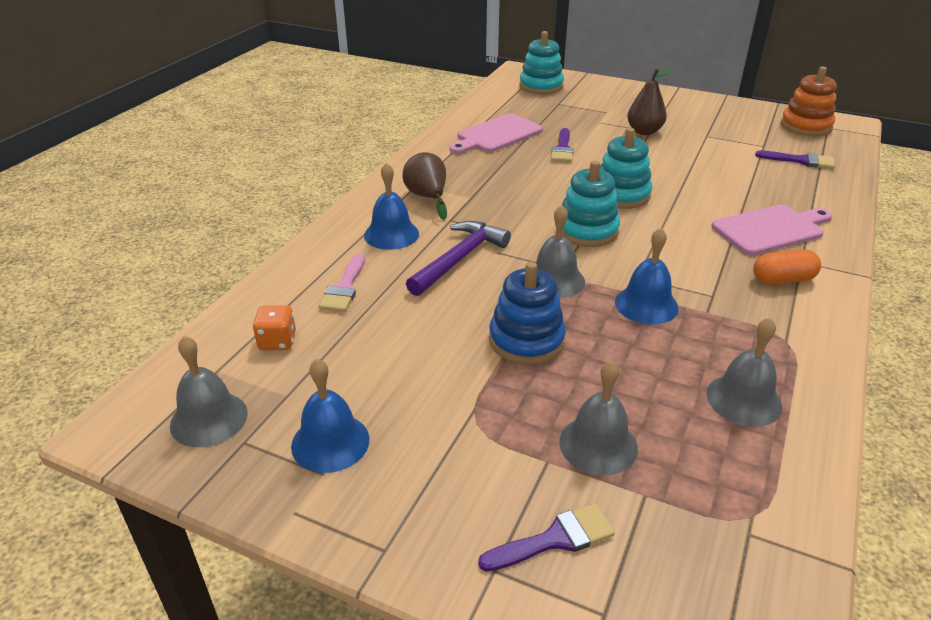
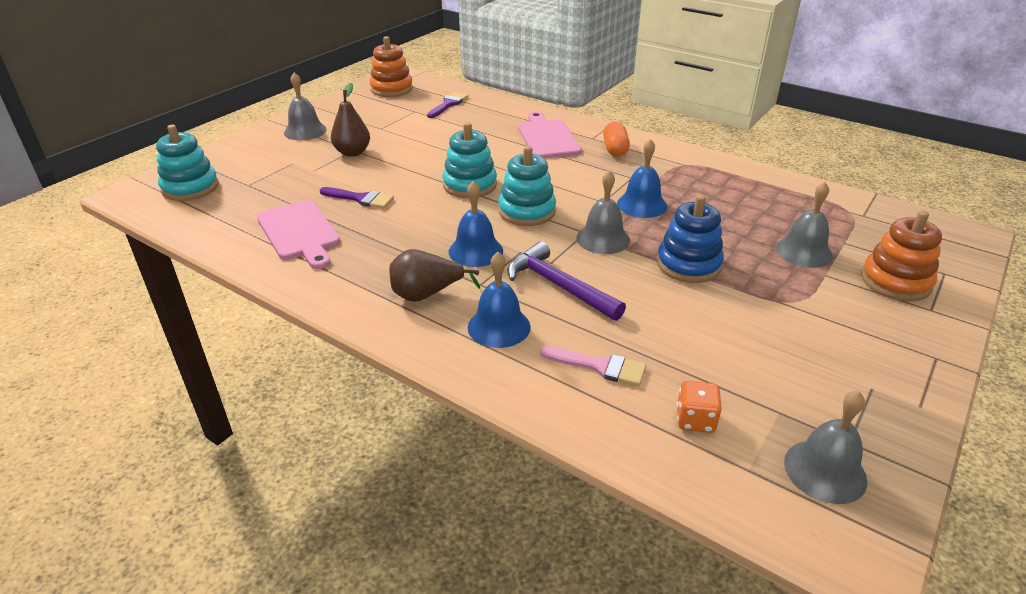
camera: 80 degrees left, 0 degrees up
(330, 442) = (835, 383): blue bell -> blue bell (475, 251)
(555, 539) = (895, 282): purple brush -> orange stacking toy
(744, 399) = (748, 191): grey bell -> grey bell (305, 131)

